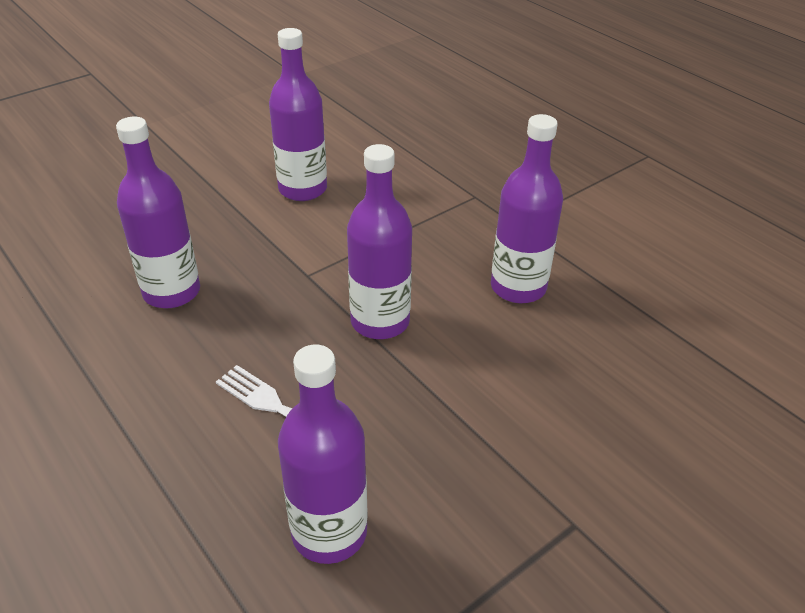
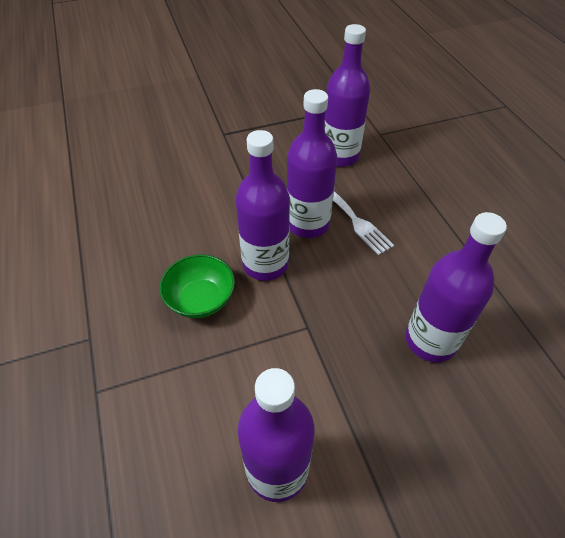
camera: 160 degrees left, 10 degrees up
(432, 273) = (201, 299): none -> green bowl
(518, 287) = (145, 266): purple bottle -> purple bottle (308, 224)

